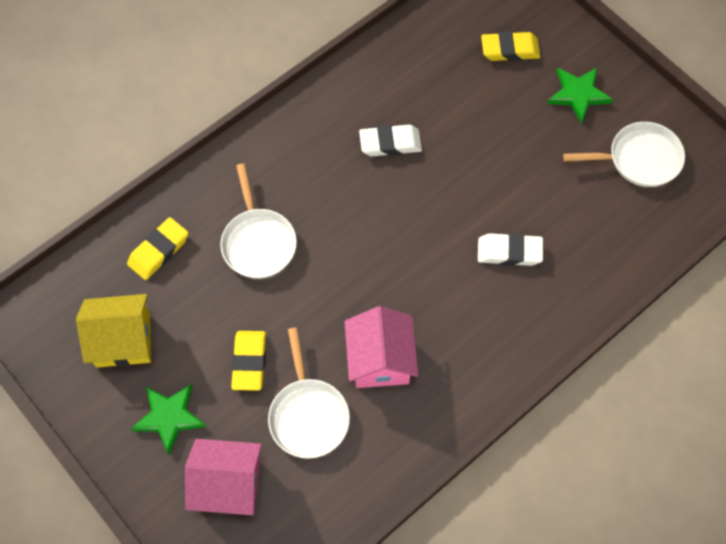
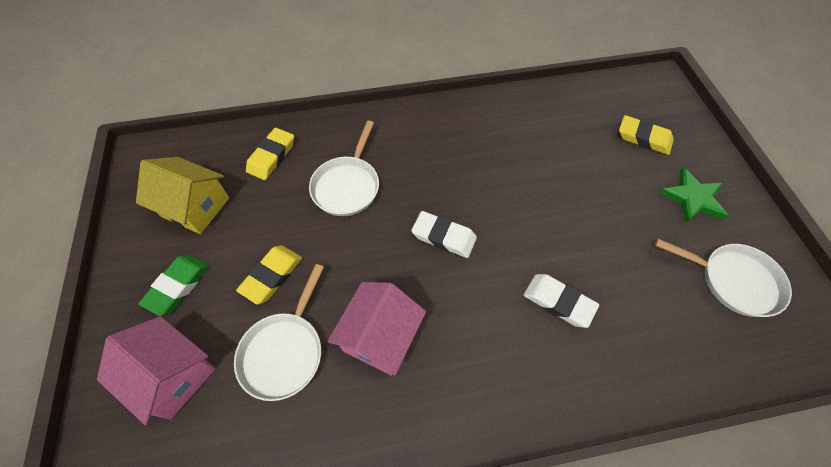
camera: 30 degrees right, 5 degrees down
(159, 251) = (272, 156): yellow eraser -> yellow eraser turned 45 degrees counterclockwise
(169, 417) = (178, 286): green star -> green eraser
(390, 143) = (500, 162): white eraser -> white eraser (444, 236)

